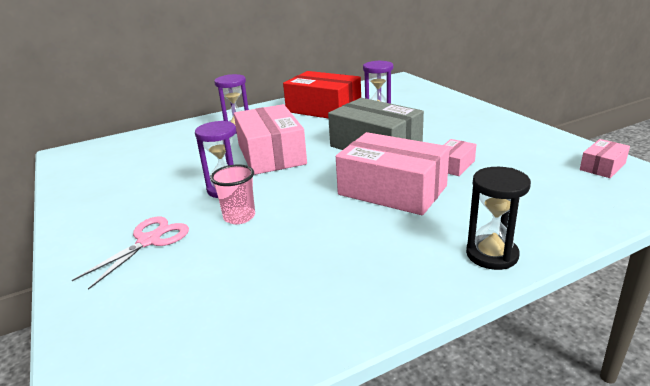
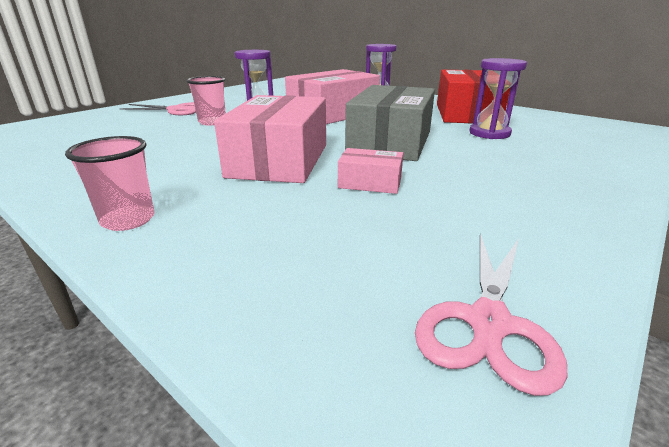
camera: 65 degrees right, 0 degrees up
(492, 254) = (128, 220): black hourglass -> pink cup
(602, 167) = (489, 323): pink box -> pink scissors

